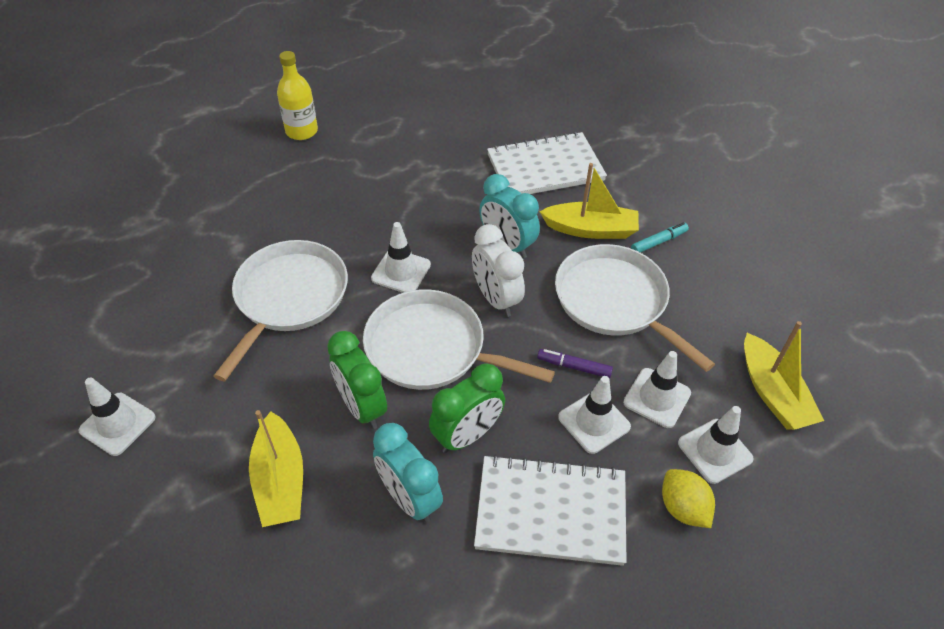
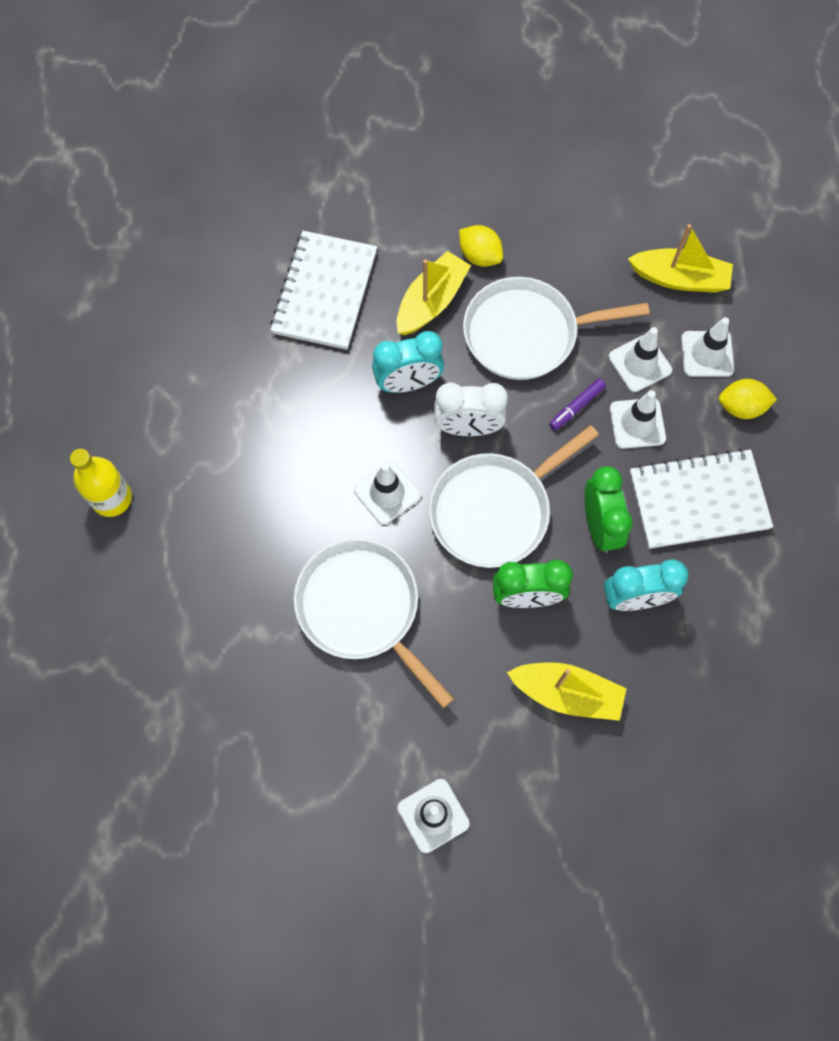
camera: 60 degrees left, 20 degrees up
(551, 511) = (698, 500): white notebook -> white notebook turned 45 degrees clockwise
(658, 242) = (480, 256): turquoise marker -> yellow lemon

